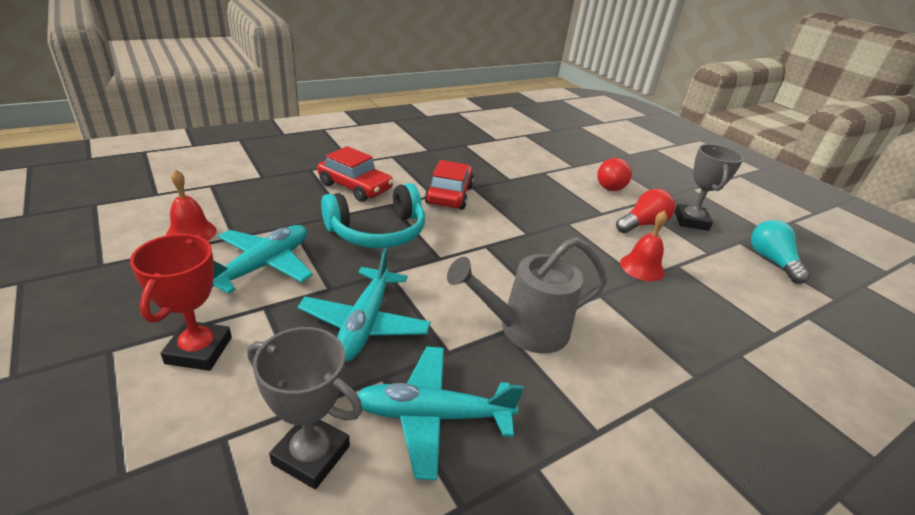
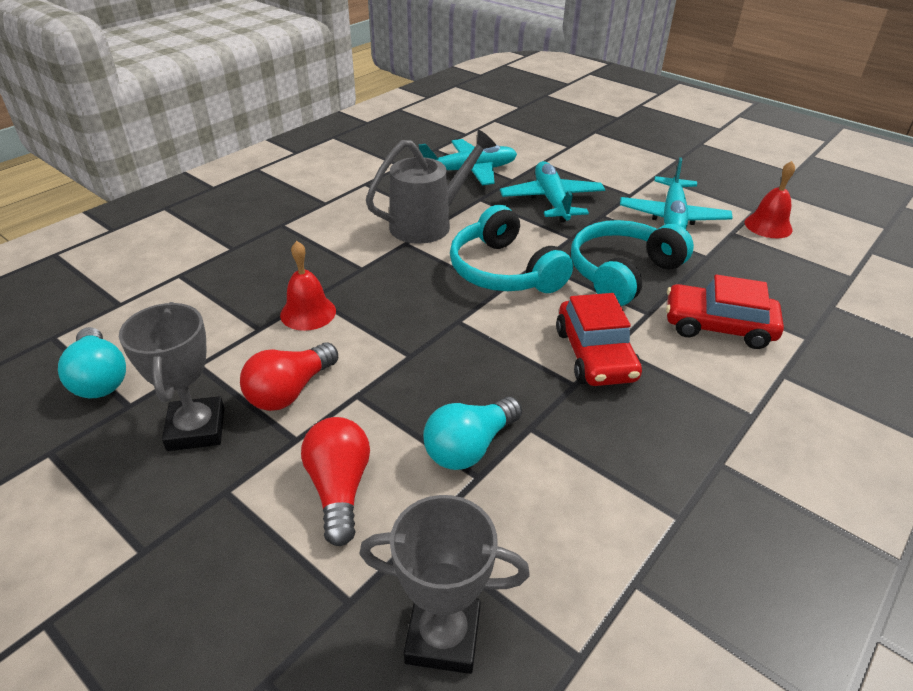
camera: 165 degrees right, 5 degrees up
(199, 350) = (632, 168): red trophy -> none
(311, 455) = (521, 149): grey trophy -> grey trophy (443, 636)
(473, 258) = (504, 271): none -> turquoise headphones
(543, 181) = (470, 447): none -> turquoise light bulb

